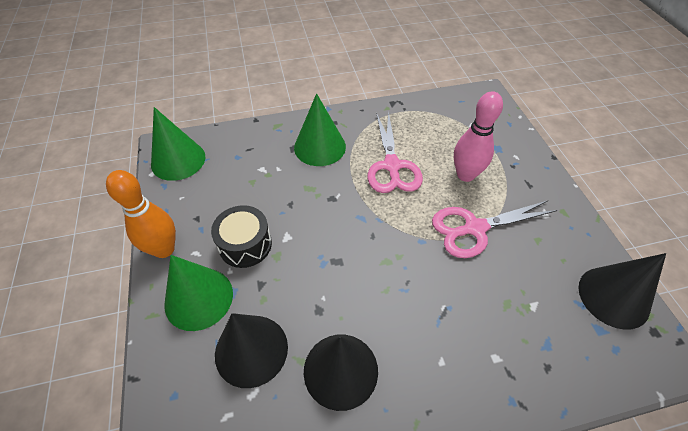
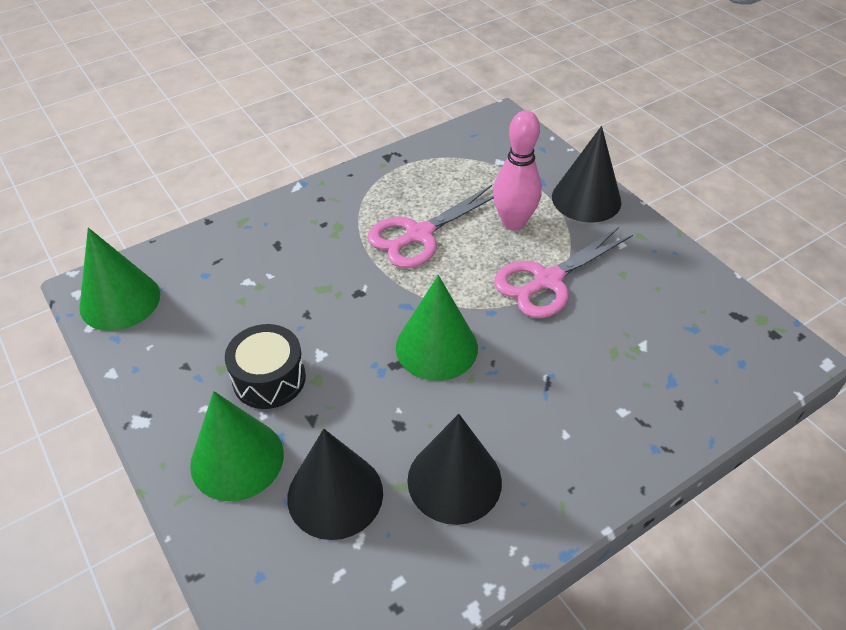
camera: 20 degrees left, 5 degrees down
(164, 249) = (158, 416): orange bowling pin -> none
(320, 147) = (314, 234): green cone -> green cone (436, 347)
(392, 166) = (419, 234): pink scissors -> pink scissors turned 75 degrees clockwise
(613, 297) = (722, 311): black cone -> black cone (586, 199)

